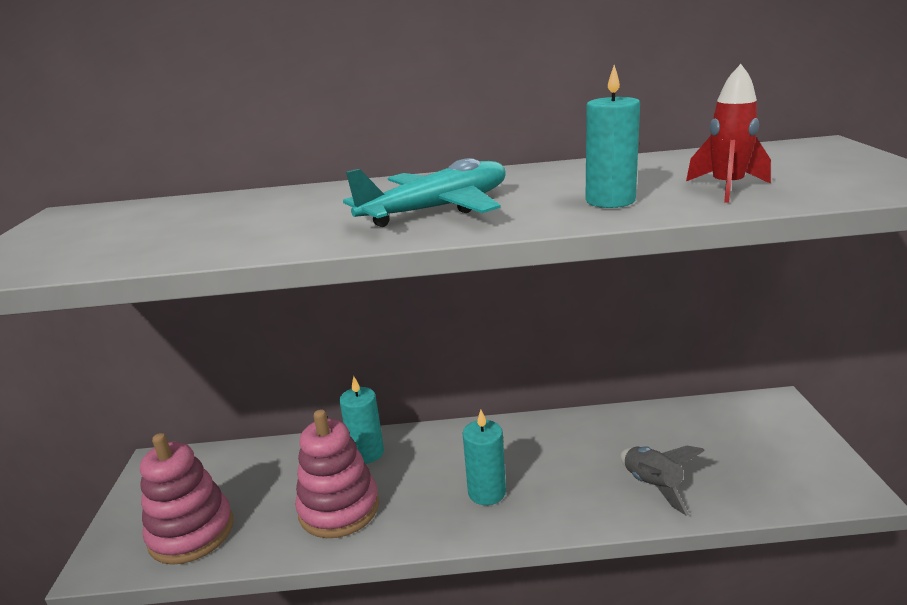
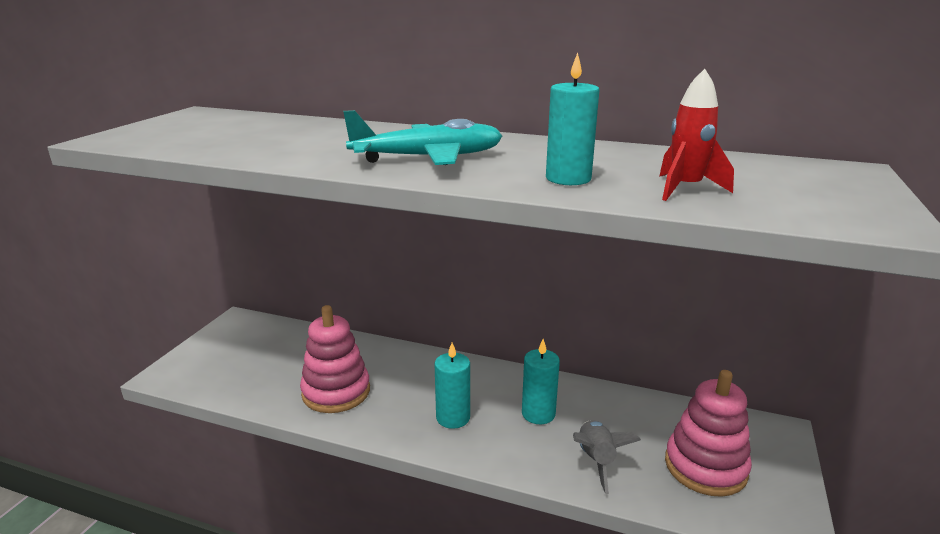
camera: 20 degrees right, 0 degrees up
(191, 532) = (229, 374): pink stacking toy -> pink stacking toy (705, 467)
(367, 453) = (383, 358): turquoise candle -> turquoise candle (538, 413)

